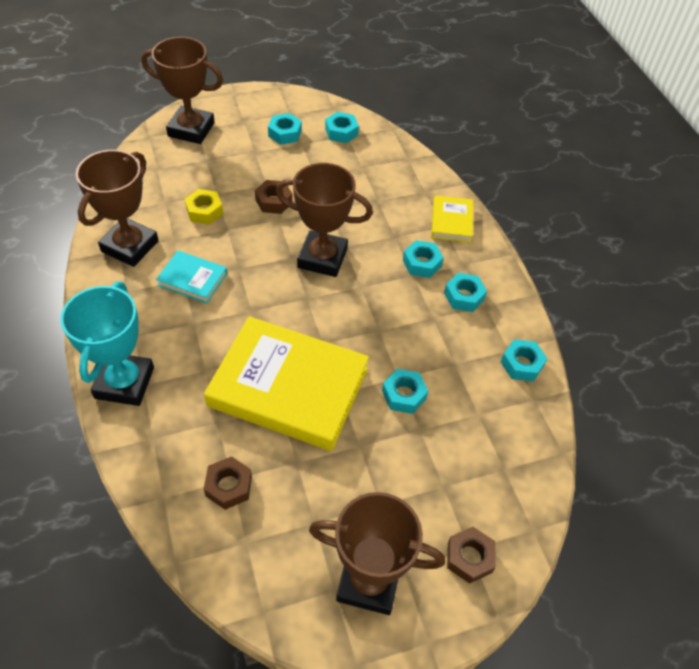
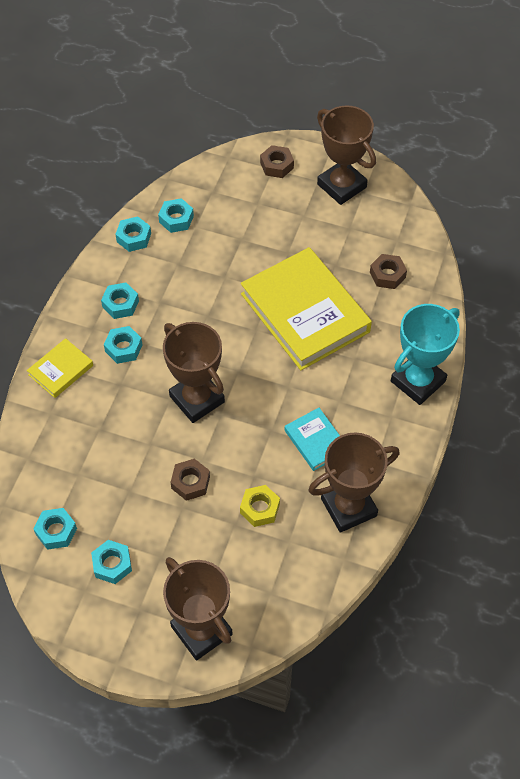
camera: 140 degrees left, 5 degrees up
(404, 395) = (232, 264): turquoise nut -> turquoise nut (176, 219)

